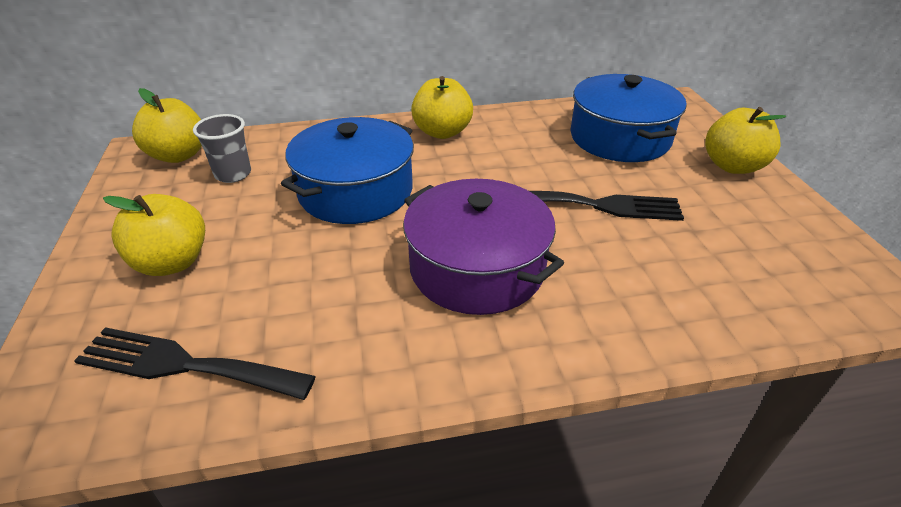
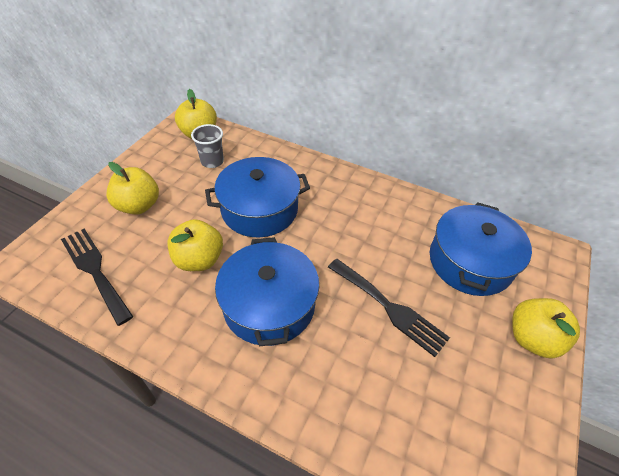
camera: 35 degrees right, 10 degrees up
(442, 132) = (352, 190): yellow apple -> yellow apple (199, 259)
(477, 268) = (269, 304): purple pot -> blue pot

